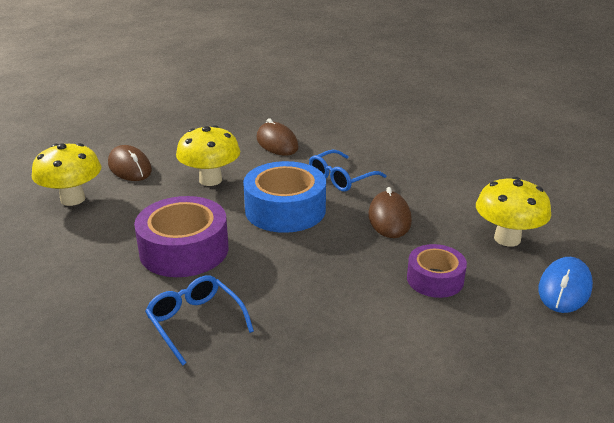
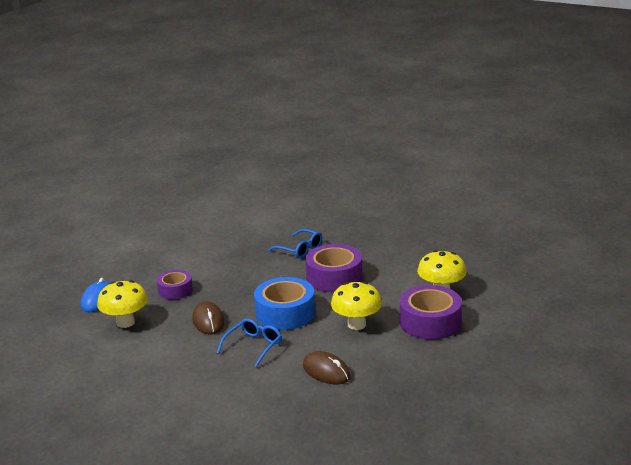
camera: 165 degrees right, 5 degrees down
(130, 167) = (430, 322): brown mouse -> purple tape

